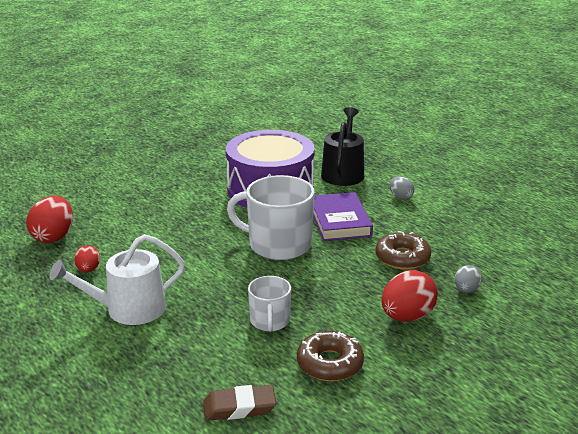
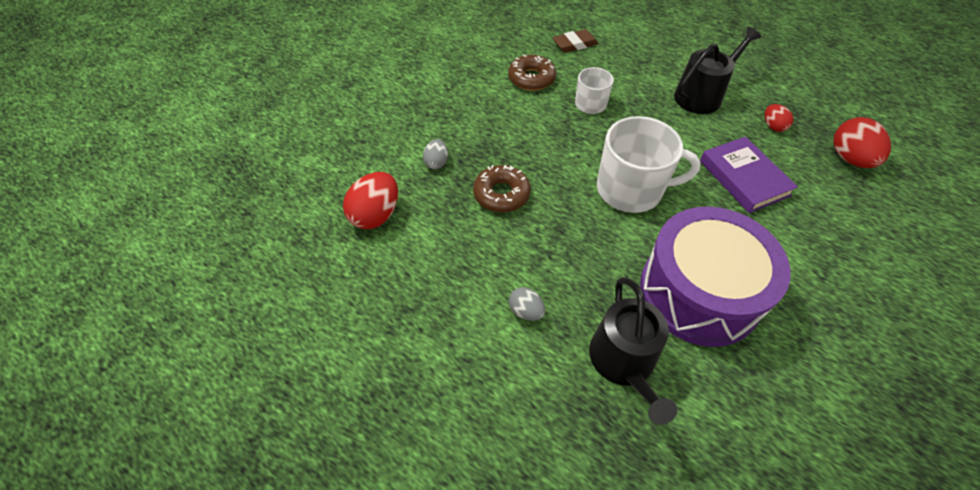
camera: 165 degrees right, 25 degrees up
(128, 309) = (702, 95): white watering can -> black watering can
(339, 221) = (585, 242): purple book -> purple book (744, 178)
(407, 317) = (485, 125): red egg -> red egg (375, 215)

